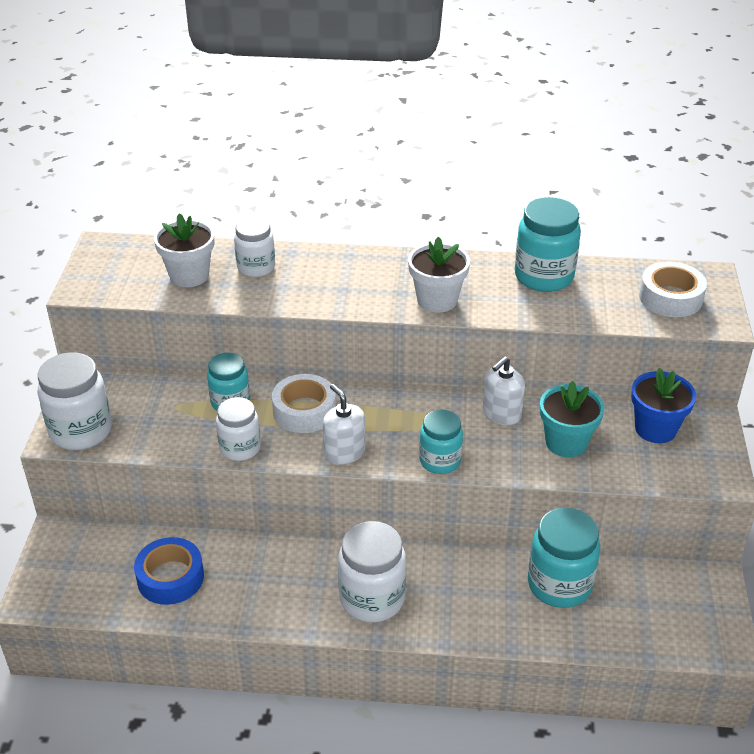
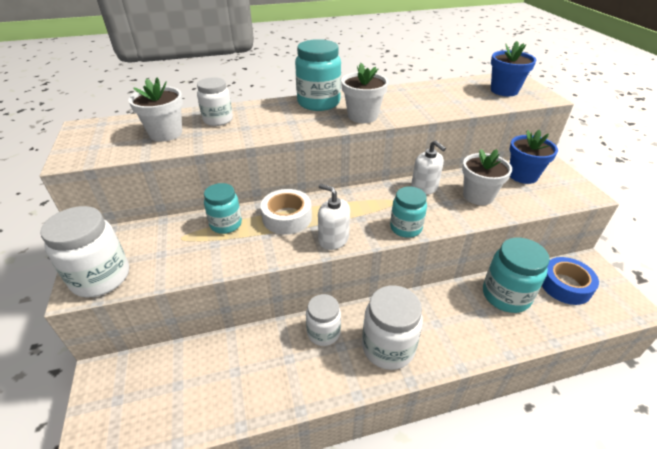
camera: 20 degrees left, 0 degrees up
(170, 577) = (217, 382): blue tape -> blue tape (565, 285)
(240, 448) = (249, 257): white jar -> white jar (323, 333)
(501, 414) = (424, 188): white soap dispenser -> white soap dispenser turned 60 degrees counterclockwise
(544, 276) = (420, 93): turquoise jar -> turquoise jar (318, 103)
(566, 442) = (478, 196): turquoise flower pot -> white flower pot
(670, 297) = (504, 90): white tape -> blue flower pot

